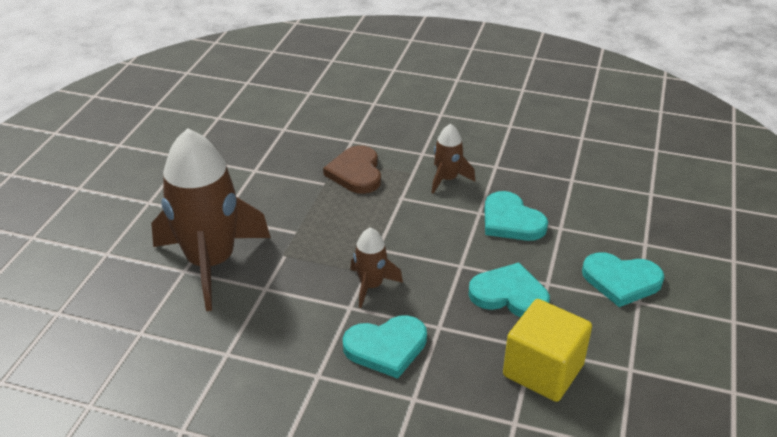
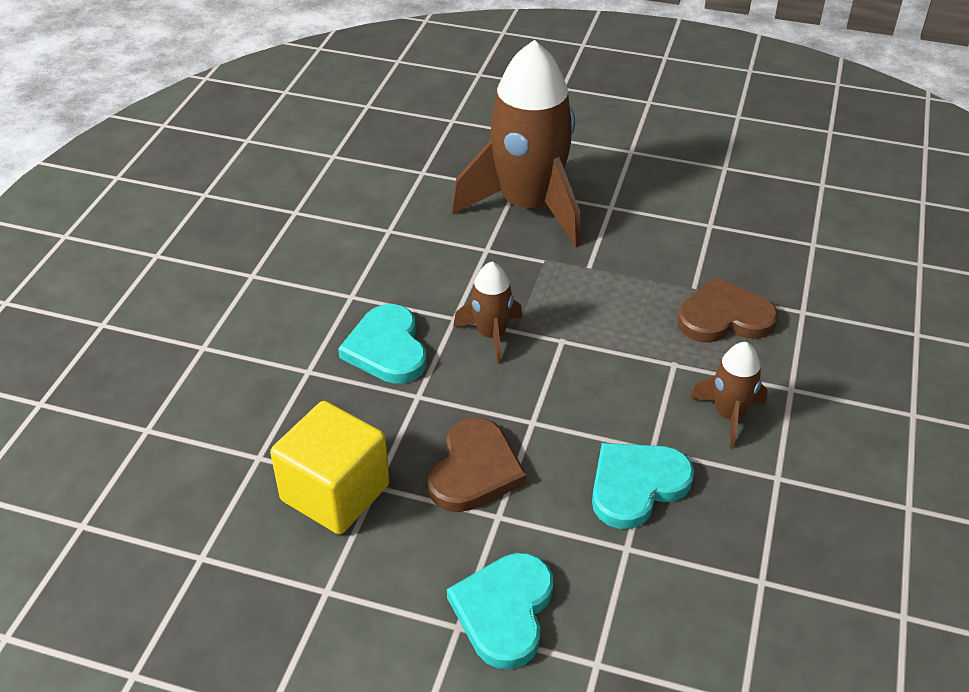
camera: 90 degrees right, 5 degrees up
(509, 294) = (474, 470): turquoise heart -> brown heart

